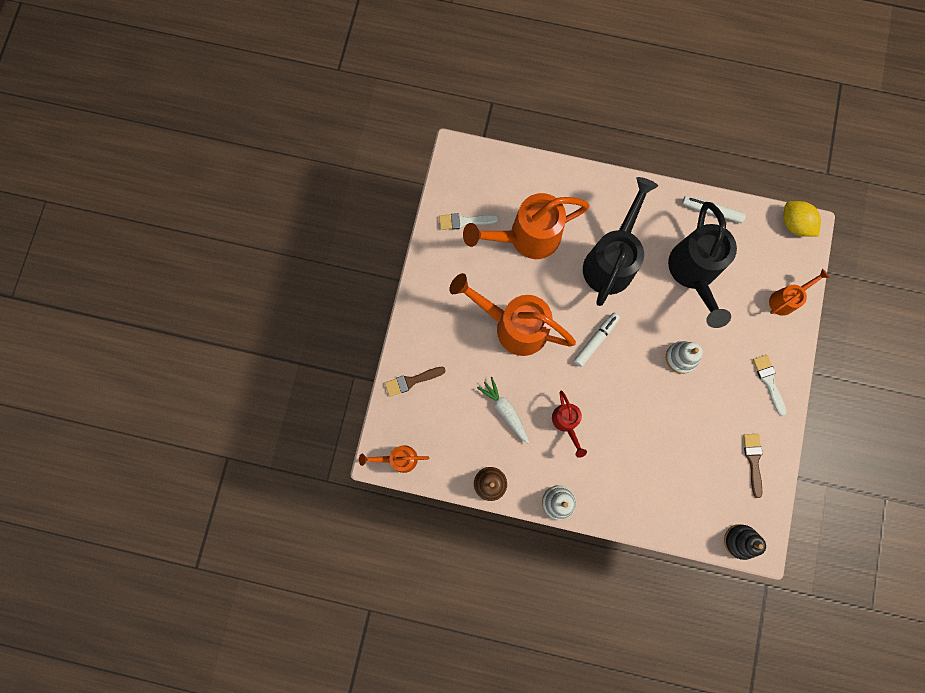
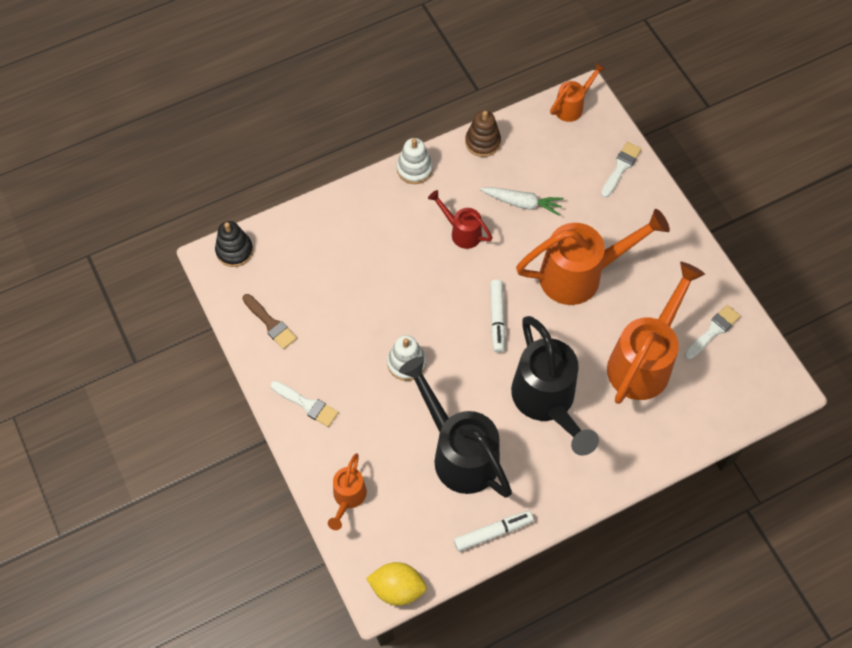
camera: 140 degrees right, 15 degrees down
(412, 381) = (620, 167): brown brush -> white brush

